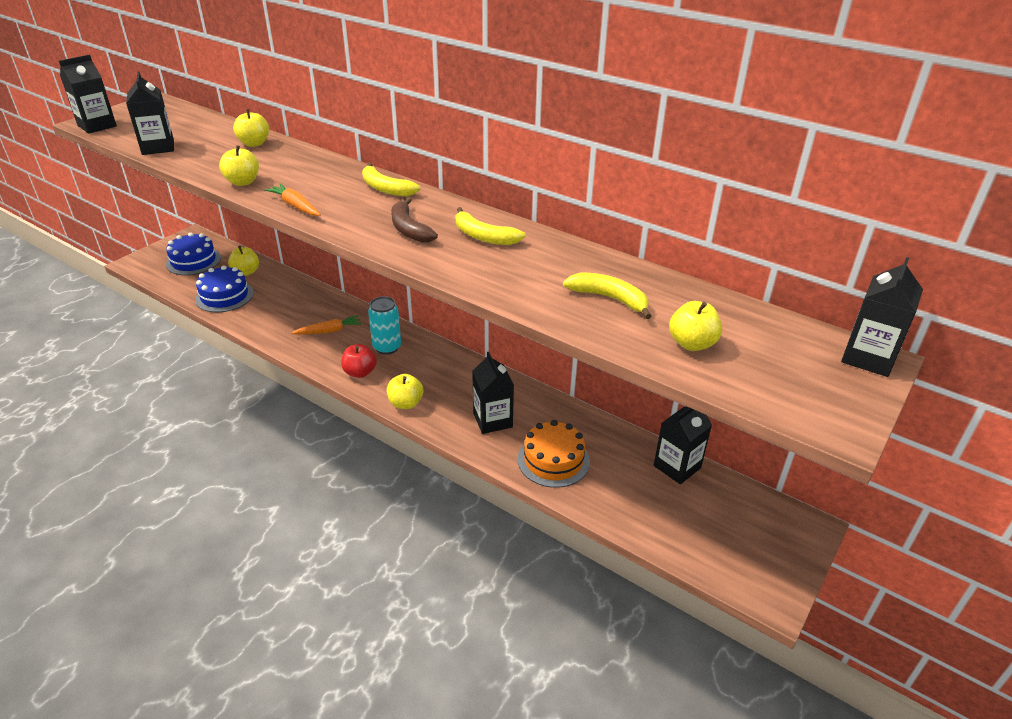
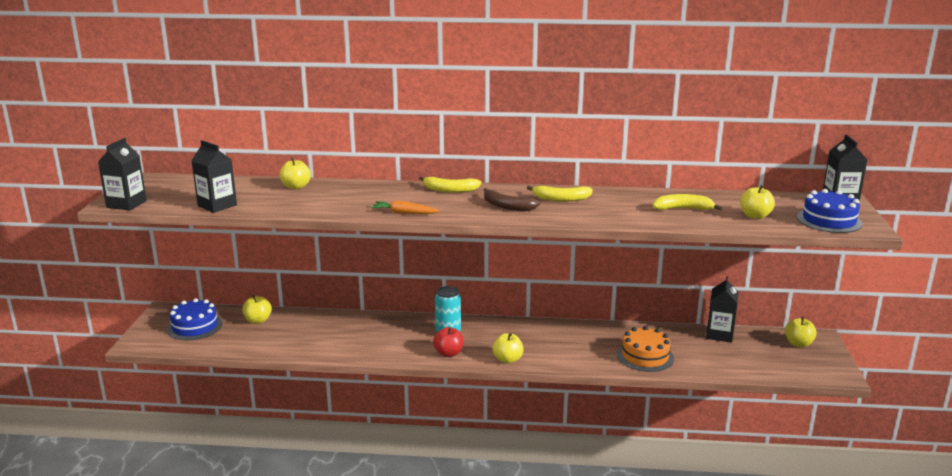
camera: 30 degrees left, 15 degrees down
(224, 296) = (262, 341): blue cake -> blue cake (829, 220)
(243, 182) = (335, 210): yellow apple -> yellow apple (798, 344)
(329, 331) = (388, 337): orange carrot -> none
(492, 420) = (579, 349): black carton -> none

